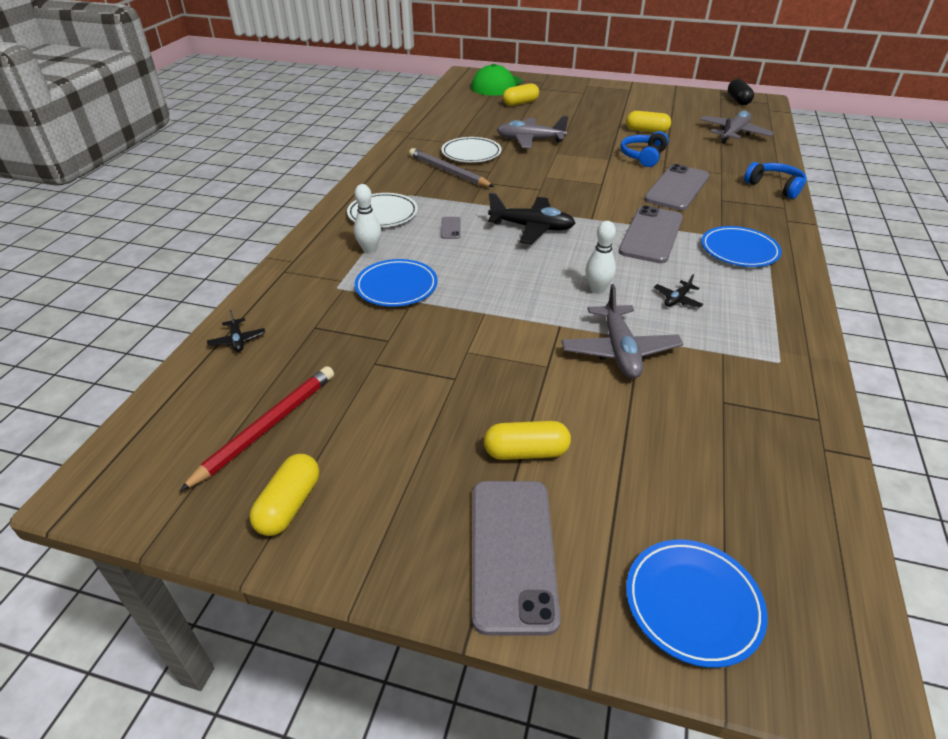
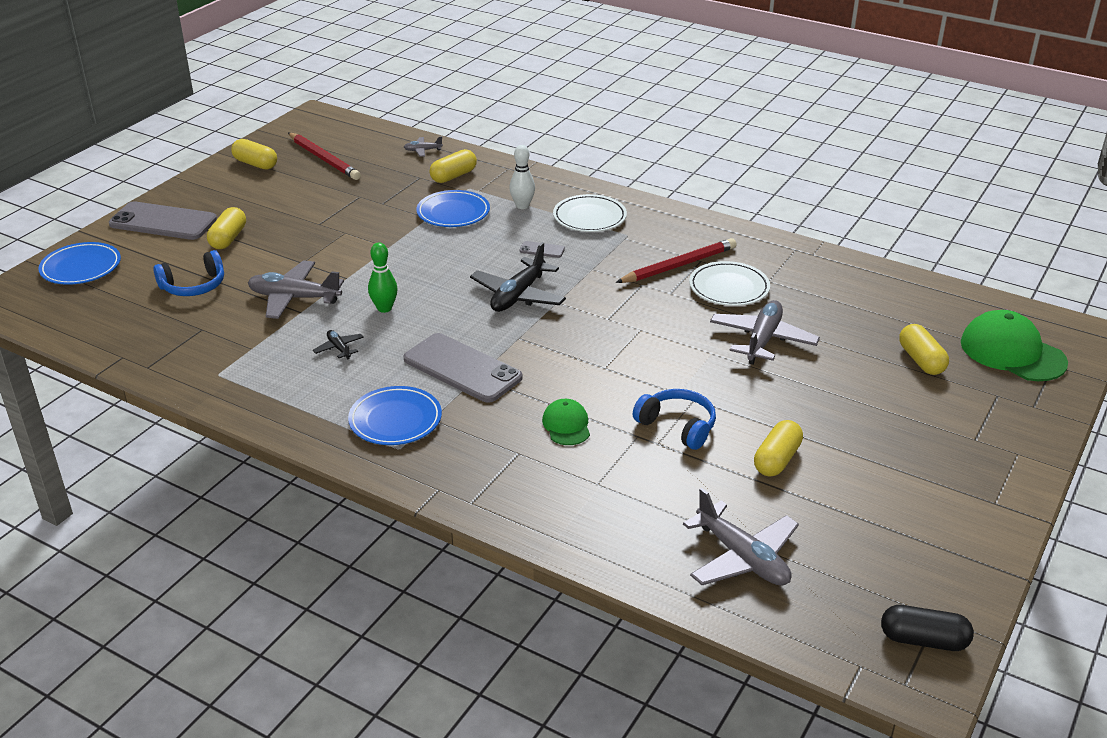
camera: 105 degrees right, 5 degrees down
(237, 340) = (422, 150): black plane -> grey plane
(308, 303) = (453, 176): none -> yellow capsule
(448, 171) = (679, 265): grey pencil -> red pencil
(597, 289) = (384, 308): white bowling pin -> green bowling pin
(677, 188) = (566, 425): grey phone -> green cap
(775, 187) = (532, 520): blue headphones -> blue headphones (194, 286)

